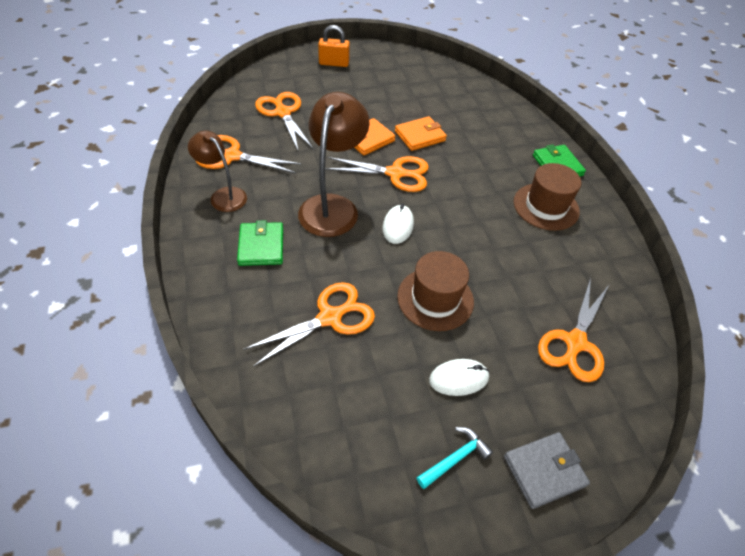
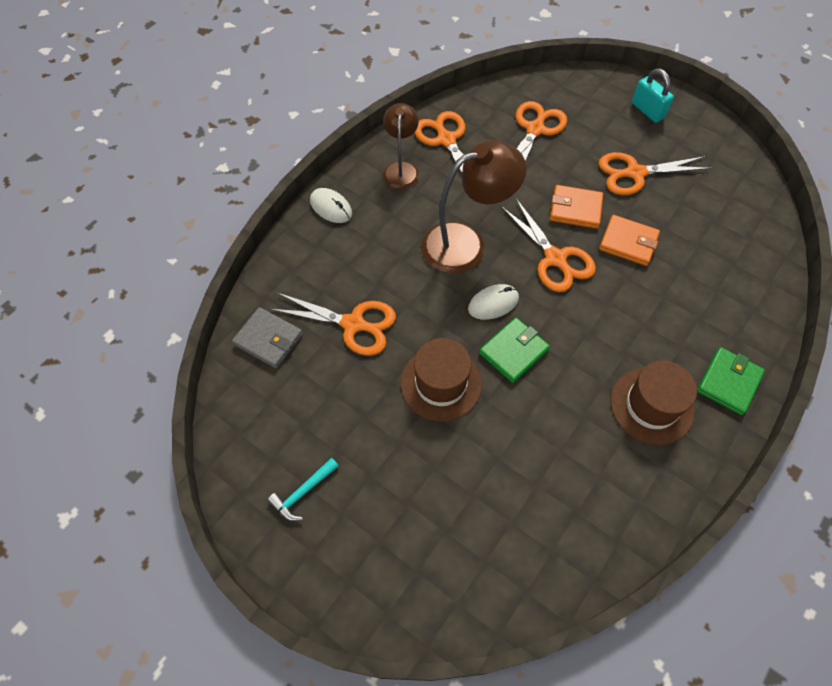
camera: 55 degrees right, 10 degrees up
(261, 246) = (377, 231): green wallet -> green wallet (513, 351)
(334, 63) = (647, 110): orange padlock -> turquoise padlock
(455, 458) = (303, 492): turquoise hammer -> turquoise hammer turned 120 degrees clockwise
(458, 379) = (376, 451): white mouse -> white mouse (331, 207)
(544, 471) = (343, 566): grey wallet -> grey wallet (268, 339)
(575, 342) = (497, 524): orange scissors -> orange scissors (635, 173)

